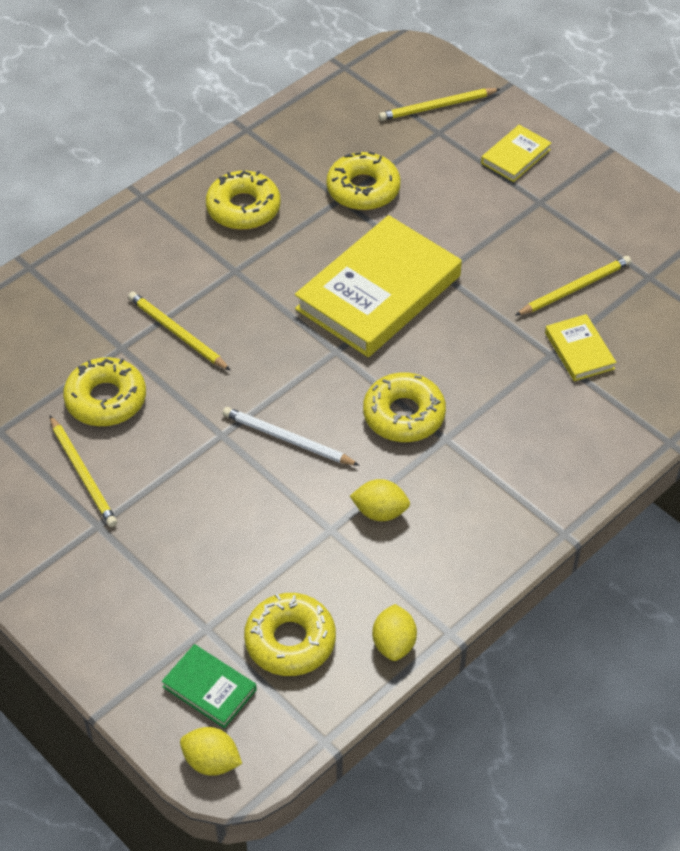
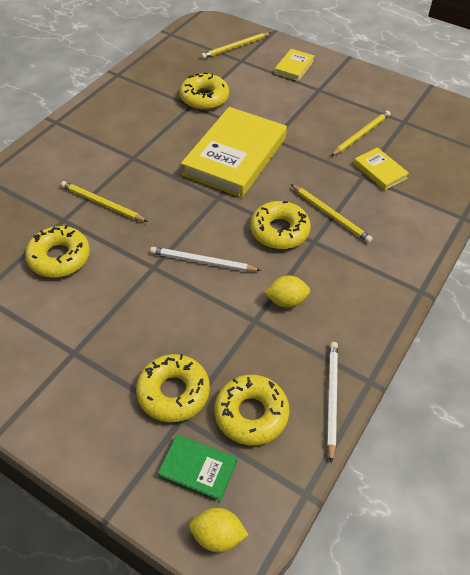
camera: 15 degrees left, 0 degrees up
(83, 473) = (53, 315): yellow pencil -> yellow pencil (330, 215)
(243, 208) = (128, 119): yellow donut -> yellow donut (173, 392)
(394, 643) = (331, 398): yellow lemon -> white pencil

